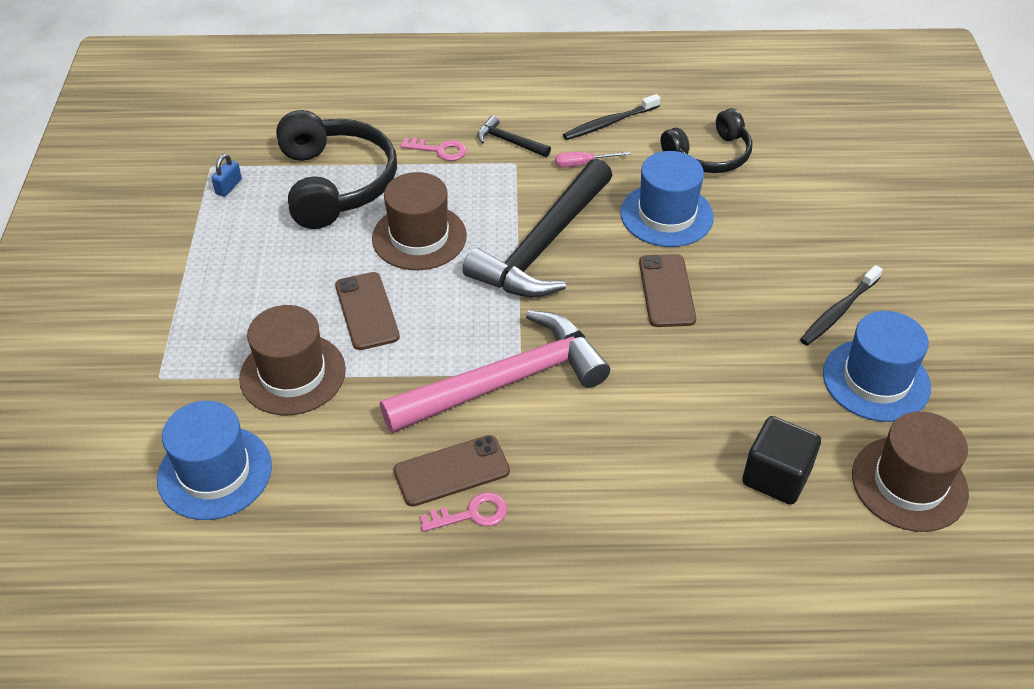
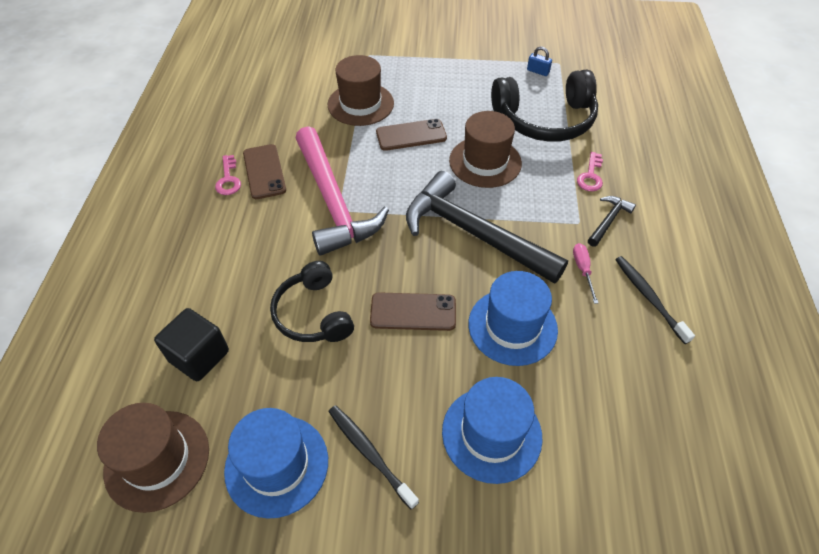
camera: 95 degrees right, 5 degrees up
(215, 472) = (294, 78): blue hat -> blue hat (491, 434)
(709, 155) = (608, 379): black headphones -> black headphones (313, 314)

